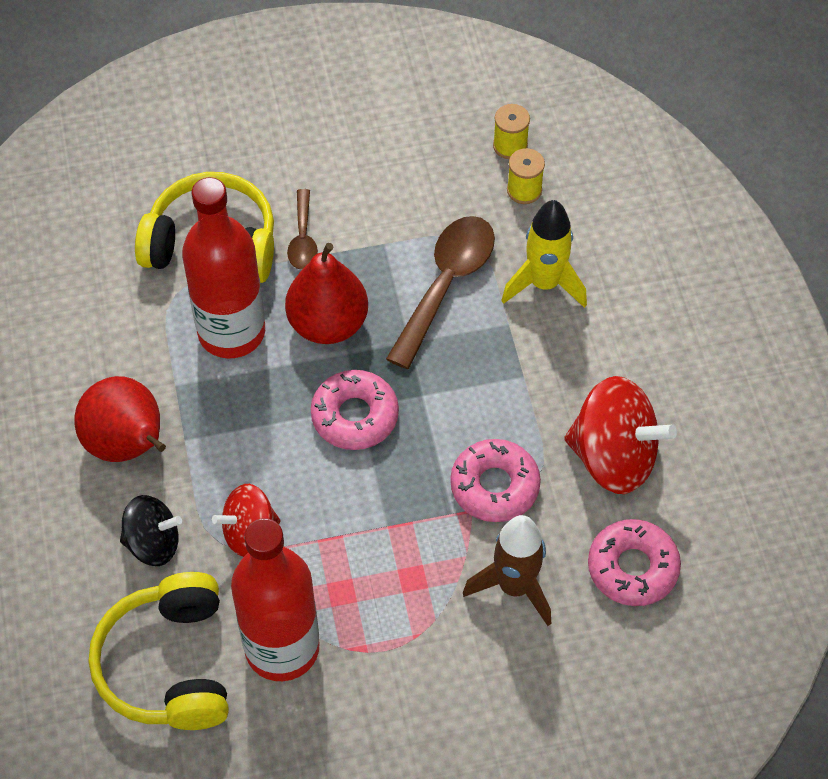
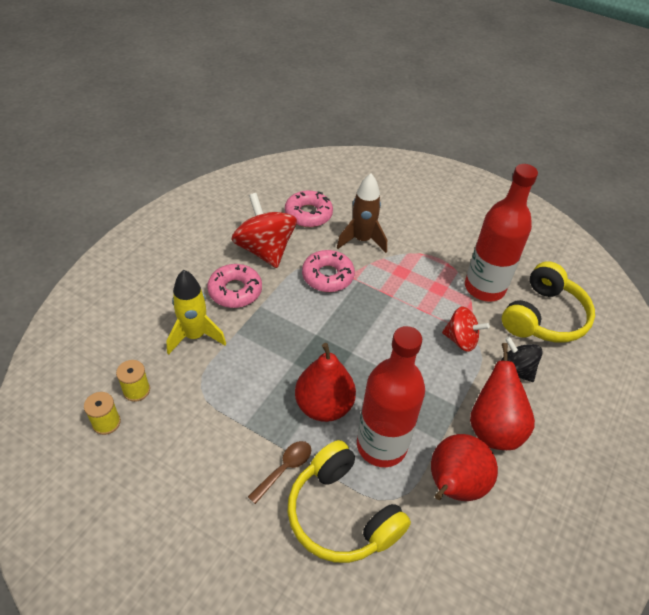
camera: 140 degrees left, 10 degrees down
(127, 350) = (453, 486): none -> red pear
(355, 416) = (358, 350): pink donut -> pink donut (235, 291)
(446, 284) = (240, 375): brown spoon -> none

